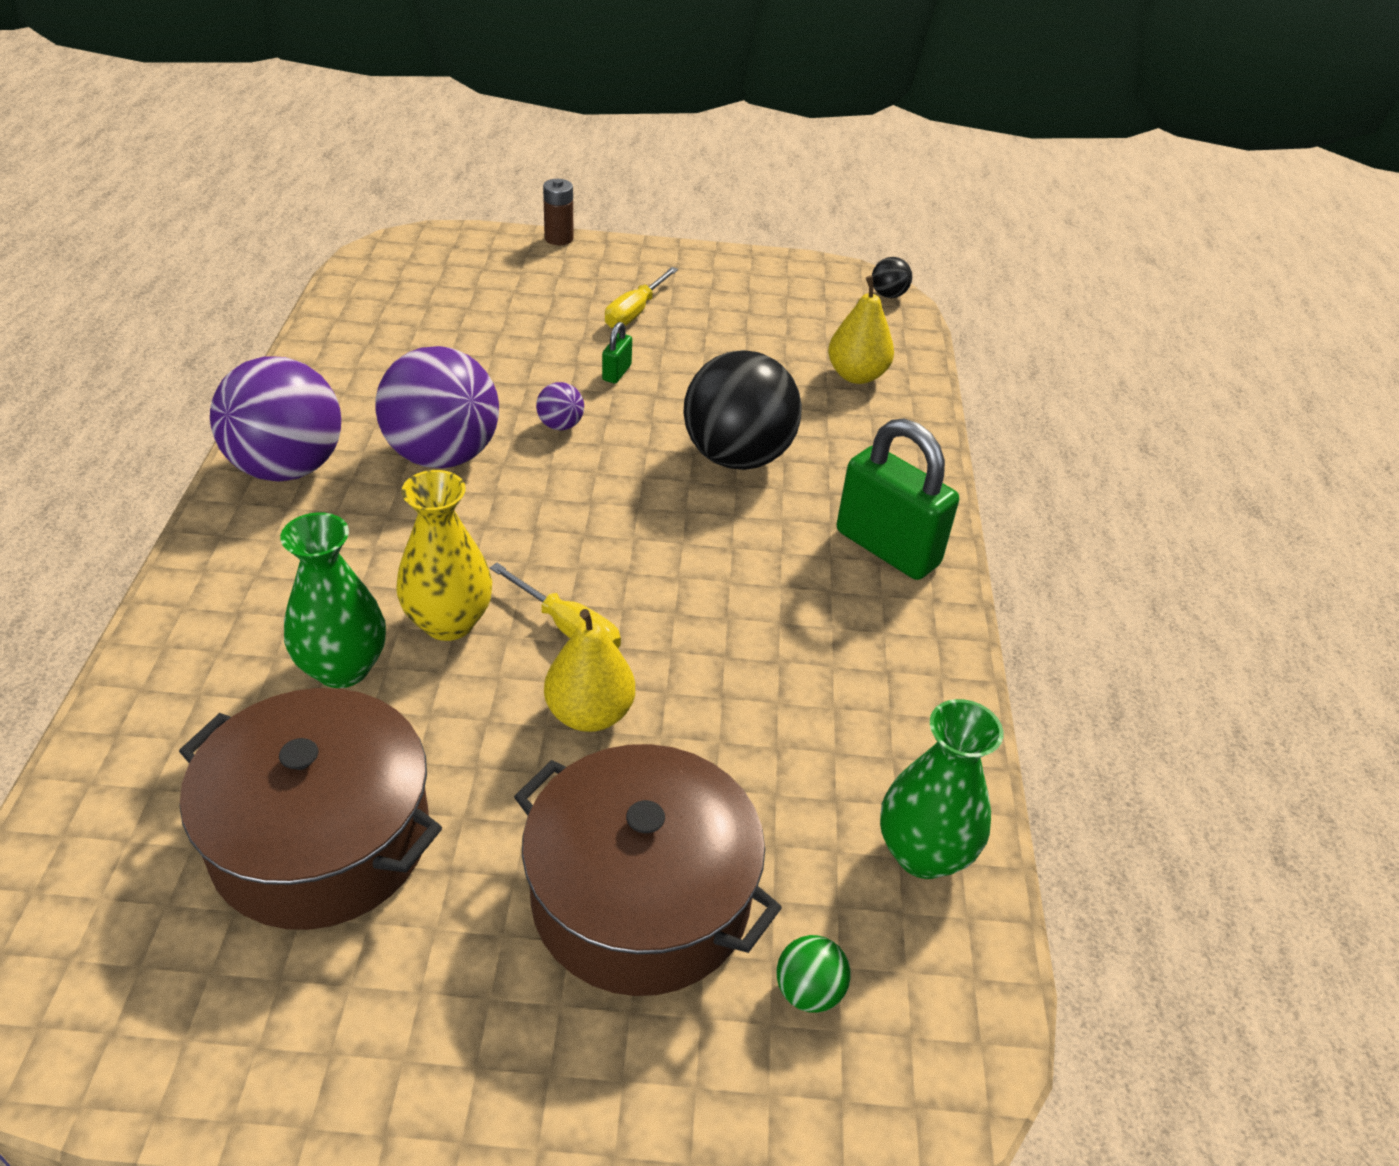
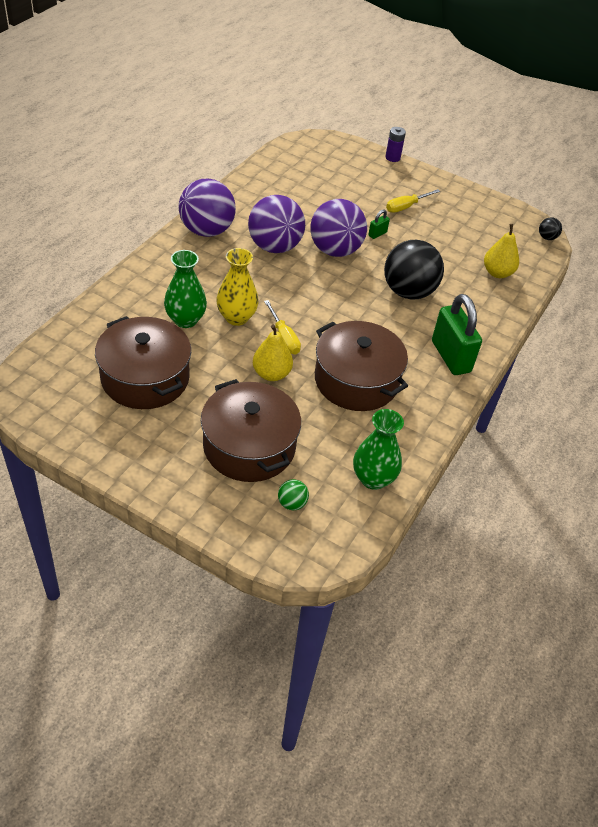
camera: 25 degrees right, 5 degrees up
(559, 238) = (392, 157): brown battery -> purple battery
(560, 425) = (335, 250): purple ball -> purple ball, size x2.38
(758, 660) = (356, 380): none -> brown pot

